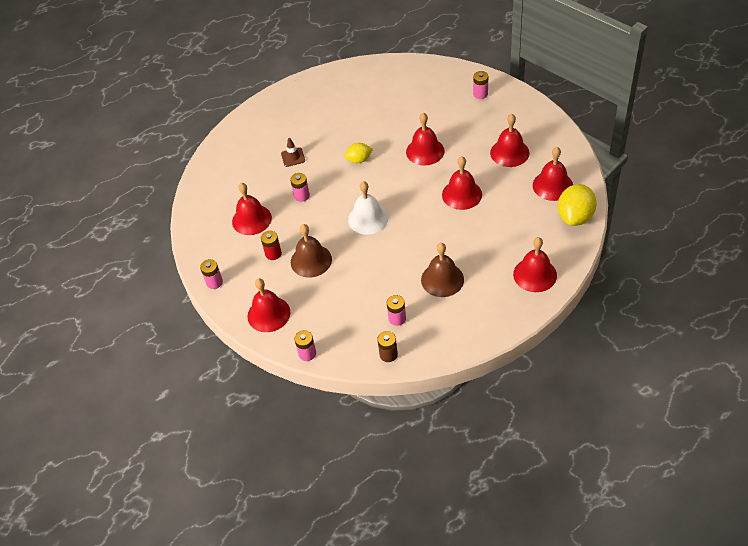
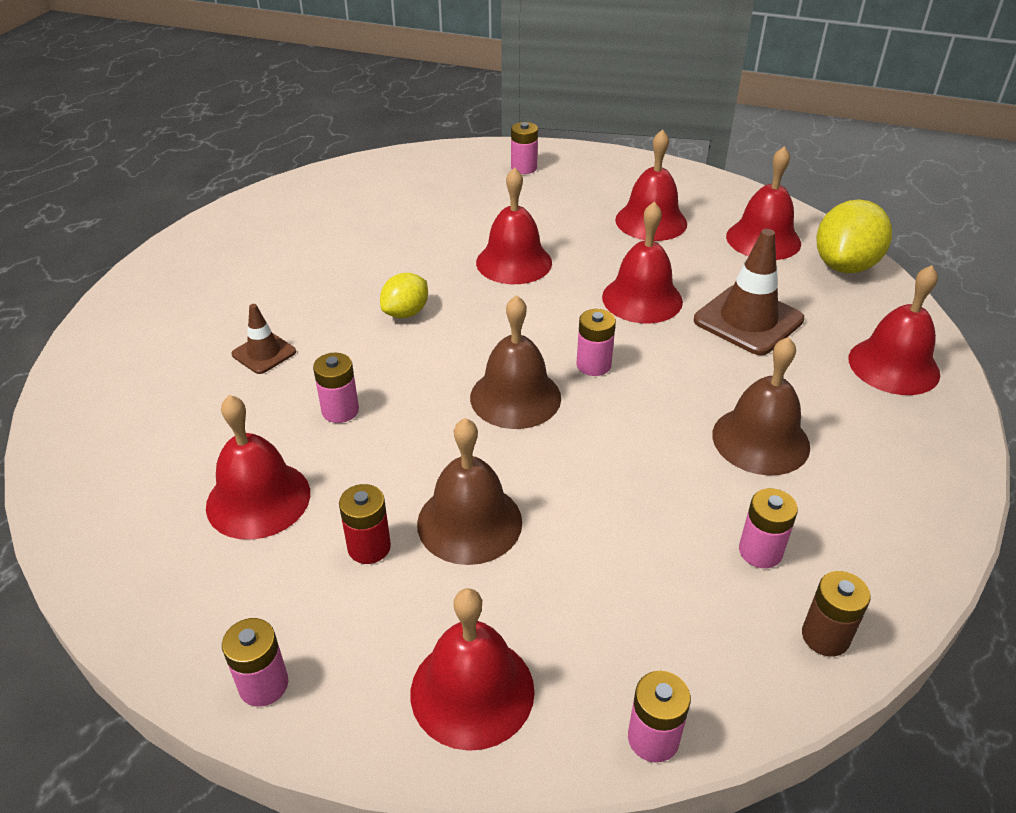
camera: 40 degrees left, 10 degrees down
(368, 218) = (515, 397): white bell -> brown bell
(410, 218) = (593, 365): none -> pink battery
(496, 225) = (748, 320): none -> brown traffic cone
(575, 216) = (845, 266): yellow lemon -> yellow lemon turned 45 degrees clockwise

